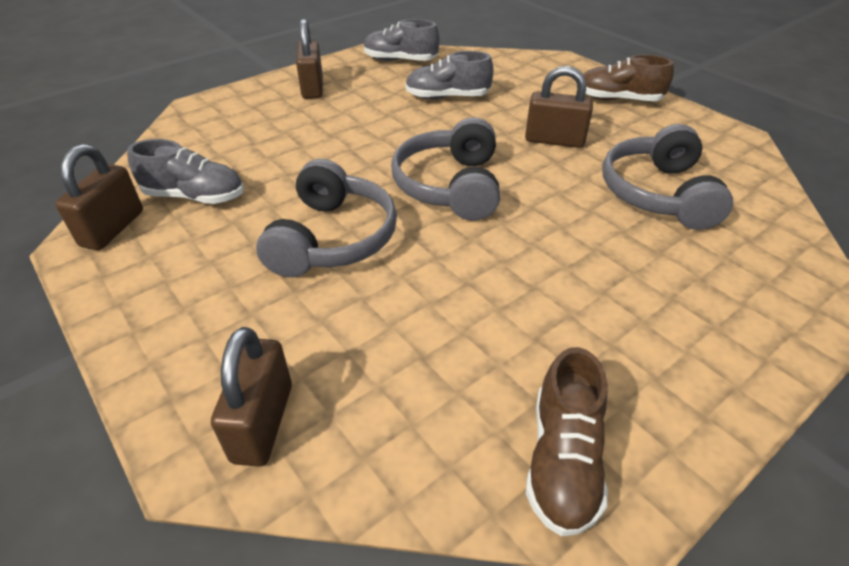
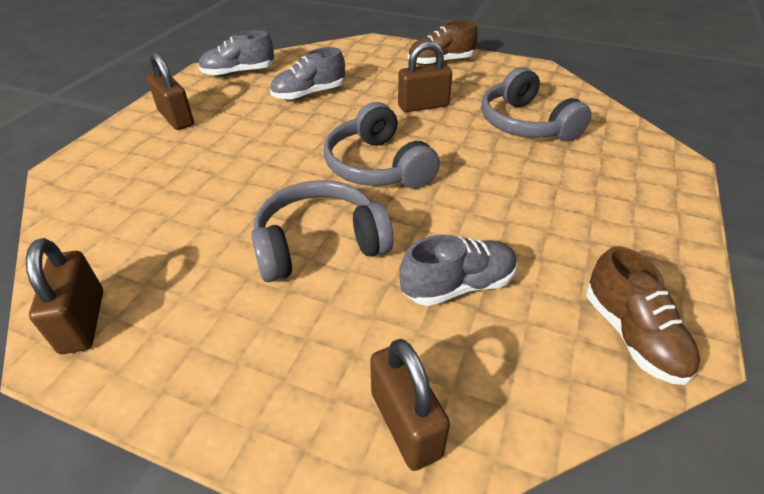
camera: 30 degrees left, 0 degrees up
(195, 196) = (148, 256): grey shoe -> grey shoe (458, 285)
(332, 238) = (319, 244): grey headphones -> grey headphones turned 90 degrees counterclockwise

